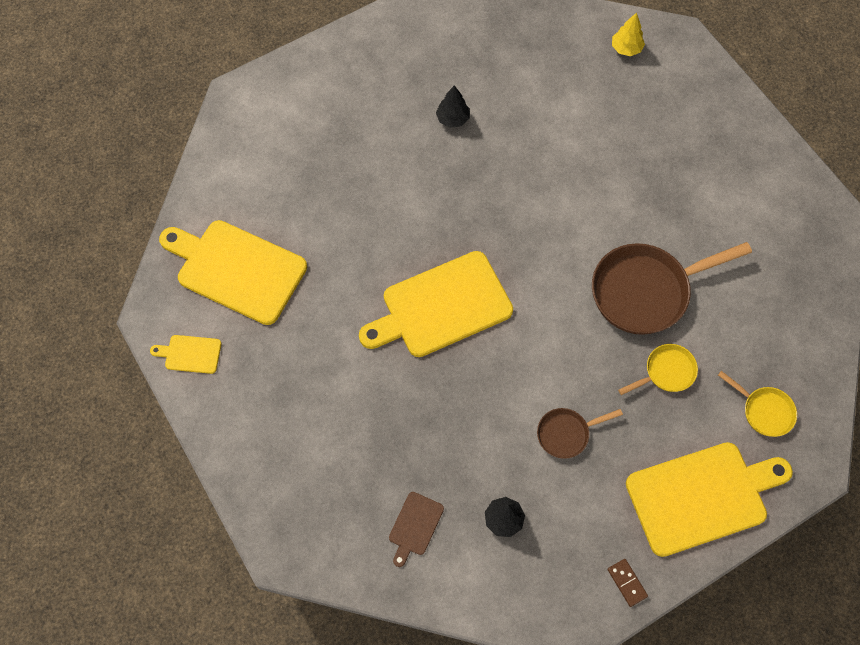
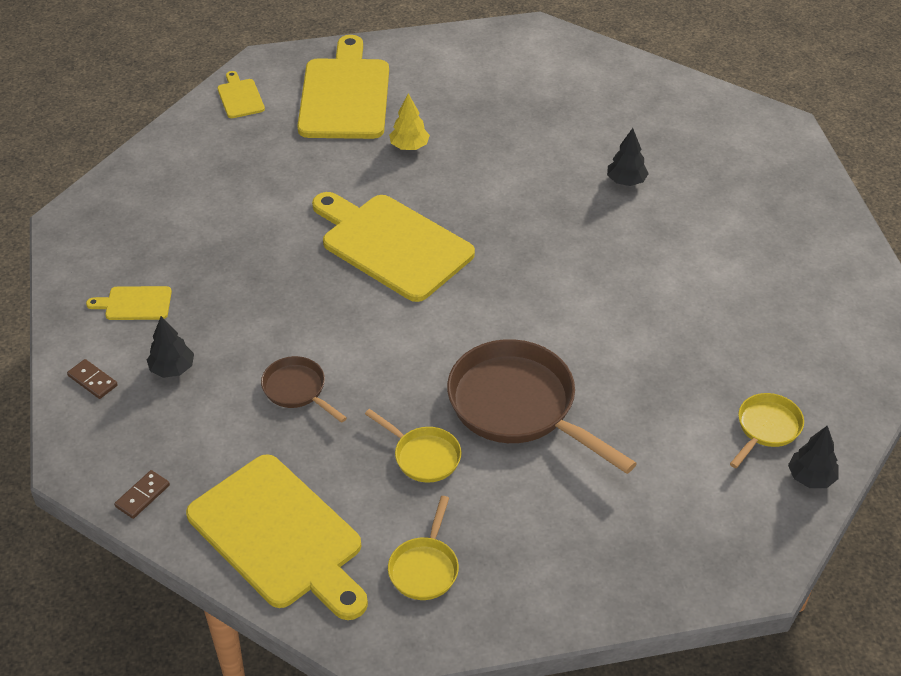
camera: 65 degrees right, 20 degrees down
(415, 526) = (135, 304): brown cutting board -> yellow cutting board
(489, 586) = (92, 380): none -> brown domino
(626, 48) = (840, 291): yellow tree -> yellow tree (409, 146)
(726, 154) = (766, 428): none -> yellow pan
(775, 151) = (811, 477): none -> black tree

